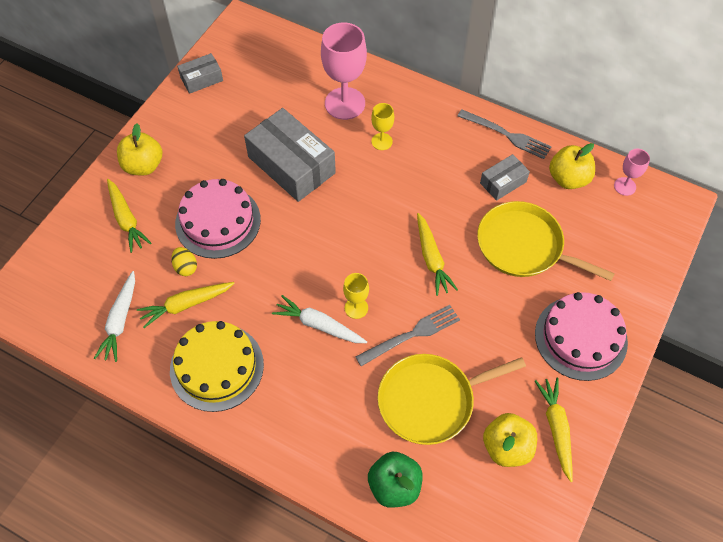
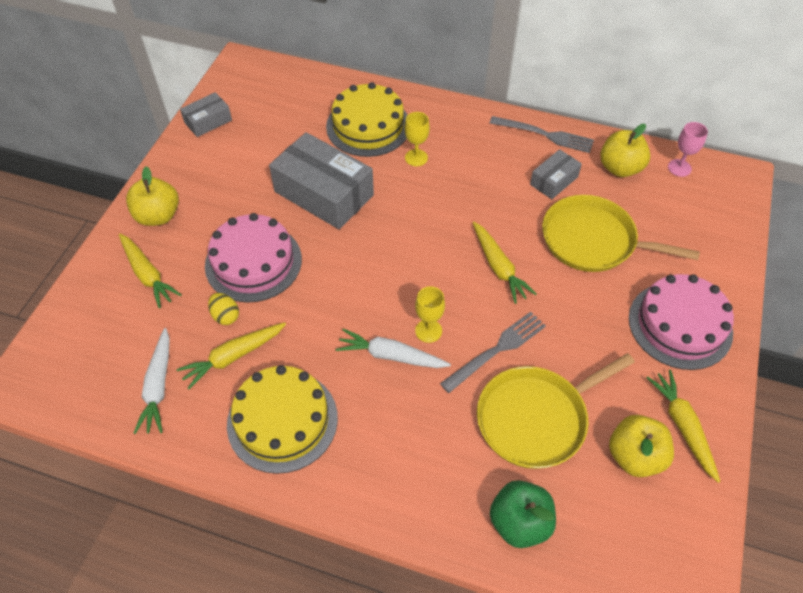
camera: 10 degrees left, 5 degrees down
(345, 103) = (368, 126): pink goblet -> yellow cake

